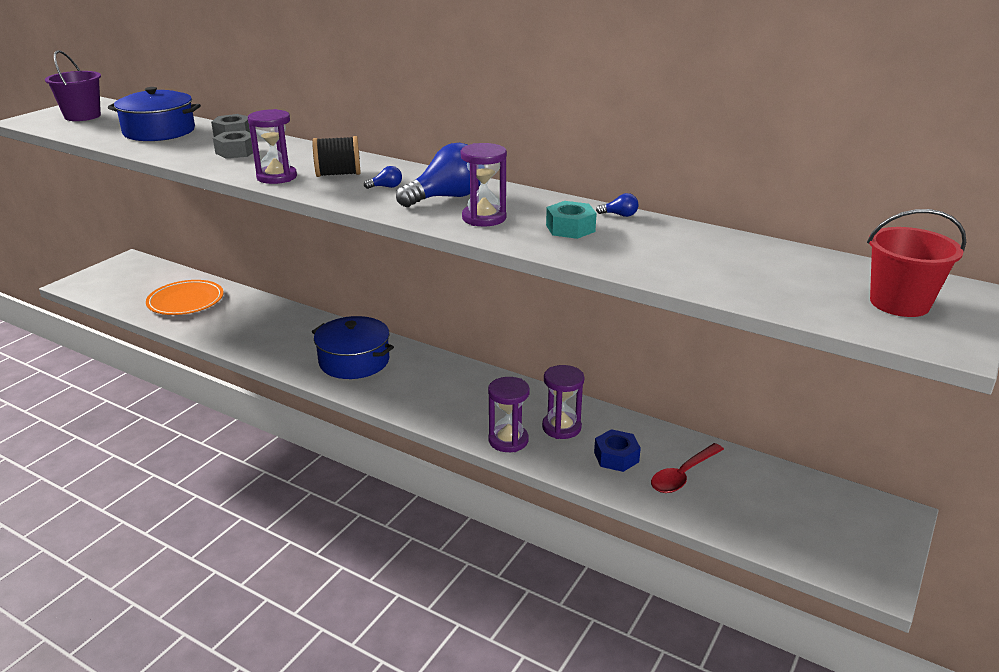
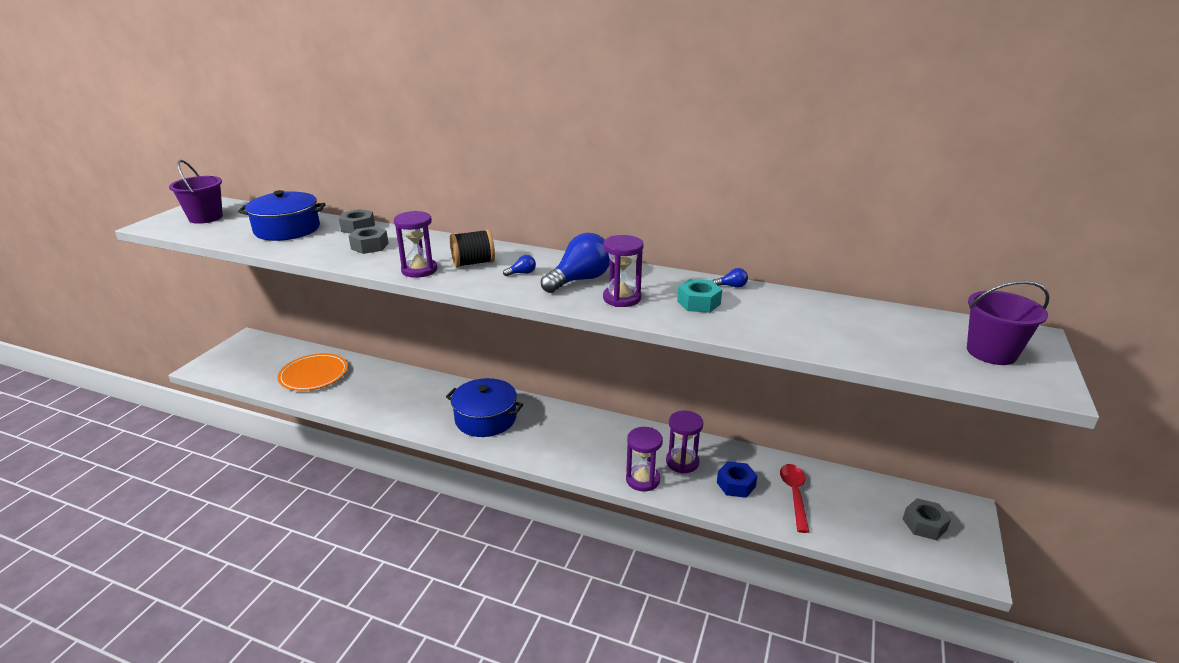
camera: 10 degrees left, 0 degrees up
(683, 475) = (794, 495): red spoon -> red spoon turned 150 degrees clockwise
(833, 524) = (924, 524): none -> grey nut
(899, 303) = (991, 352): red bucket -> purple bucket

